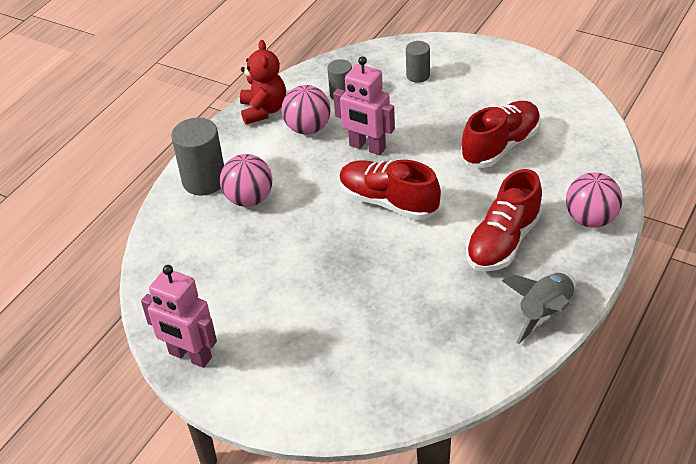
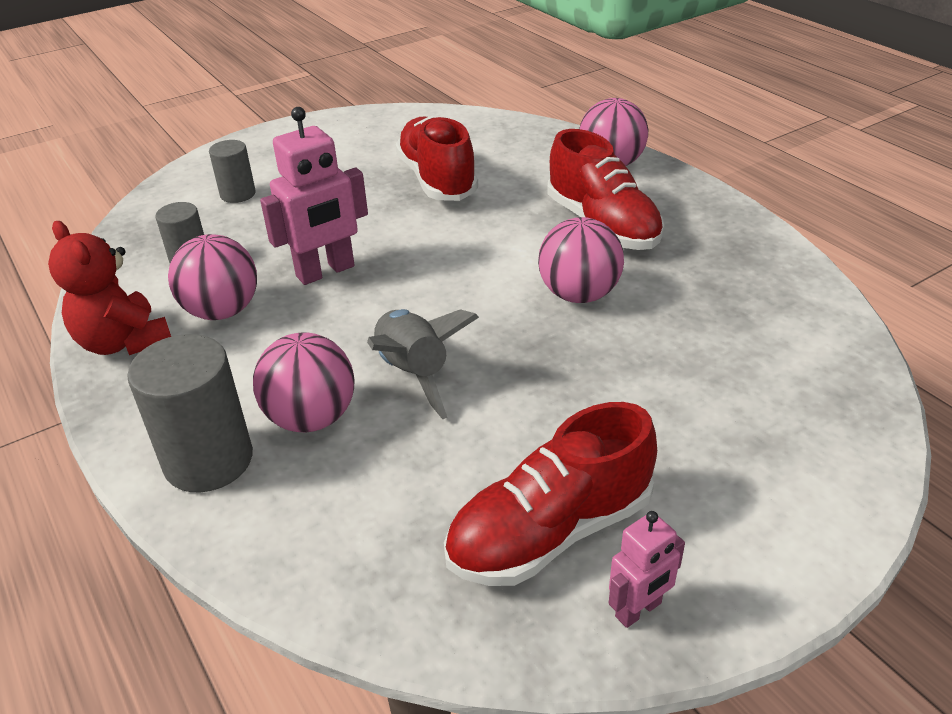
camera: 65 degrees left, 5 degrees down
(190, 356) = (638, 610): pink robot -> pink robot, size x0.56
(264, 110) = (124, 342): red teddy bear -> red teddy bear turned 150 degrees counterclockwise
(388, 202) = (453, 286): red shoe -> red shoe (550, 532)
(416, 257) = (579, 295): none -> pink ball
(544, 313) = (740, 234): grey rocket -> grey rocket (413, 373)

